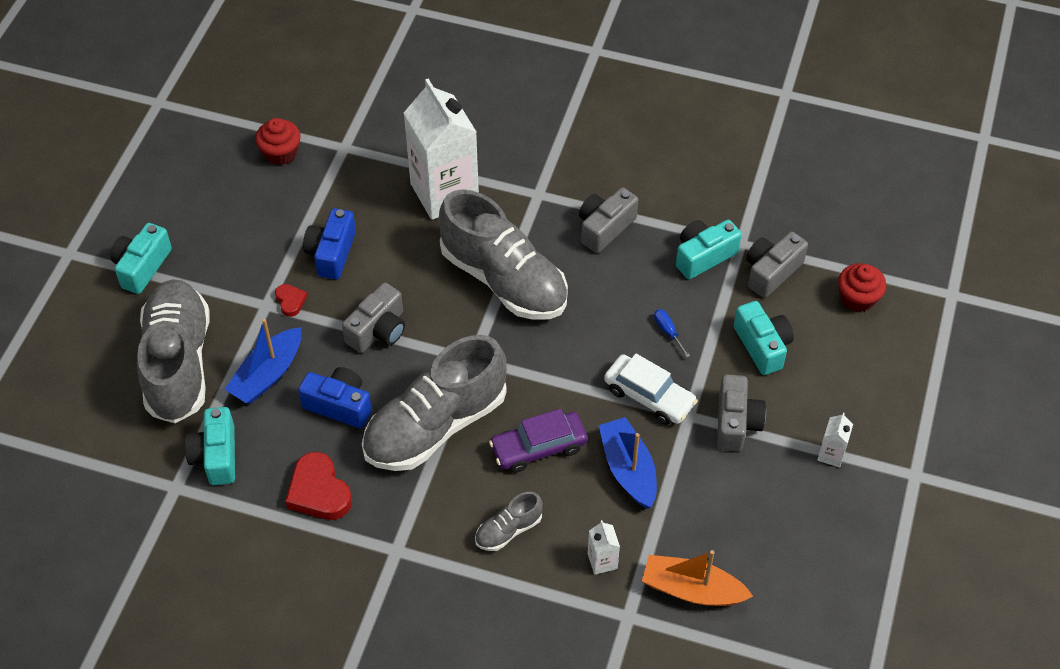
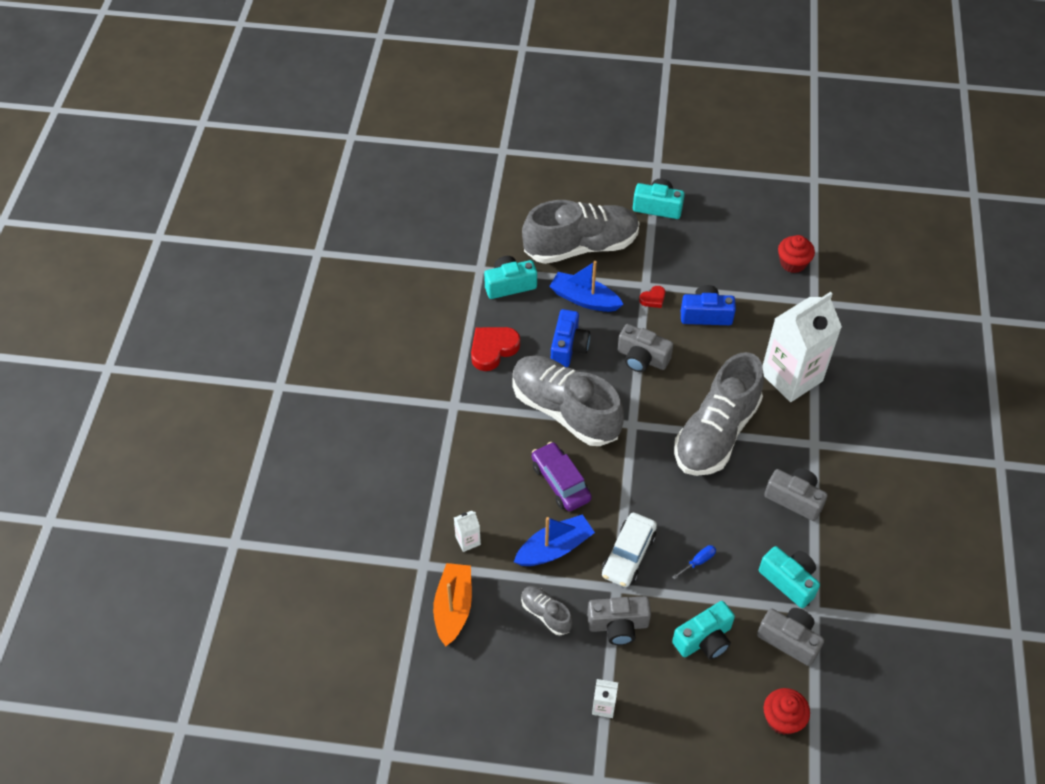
camera: 80 degrees right, 0 degrees up
(508, 530) = (483, 473): grey shoe -> grey shoe (546, 614)

